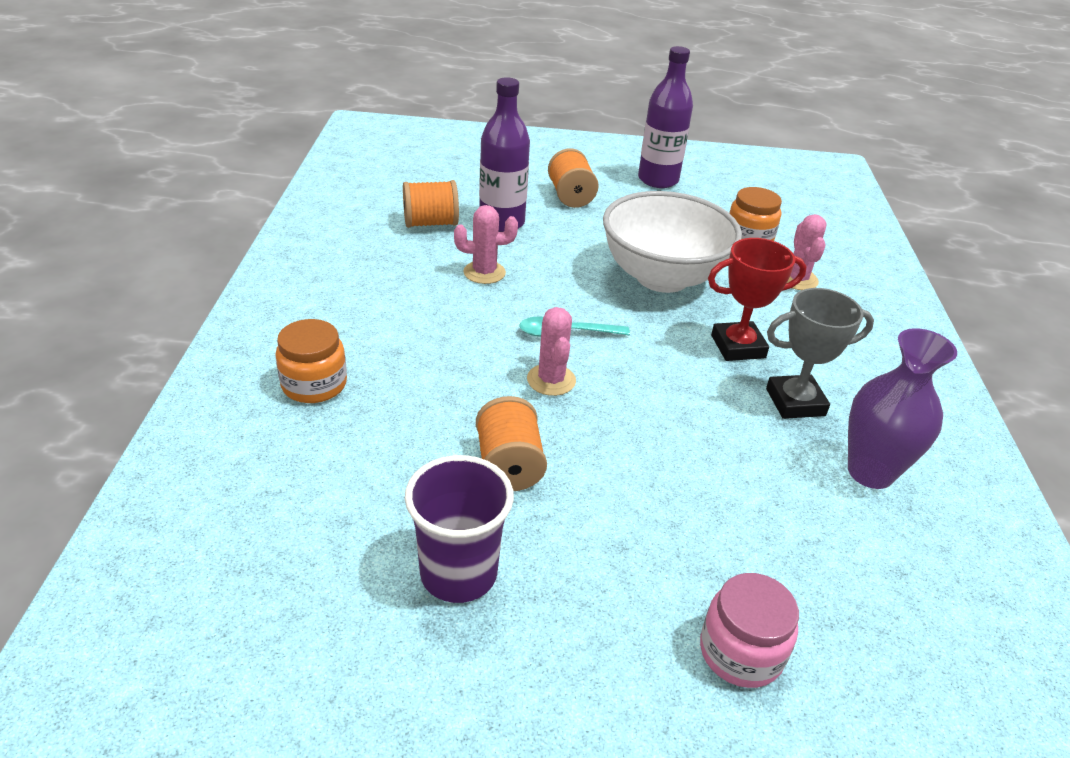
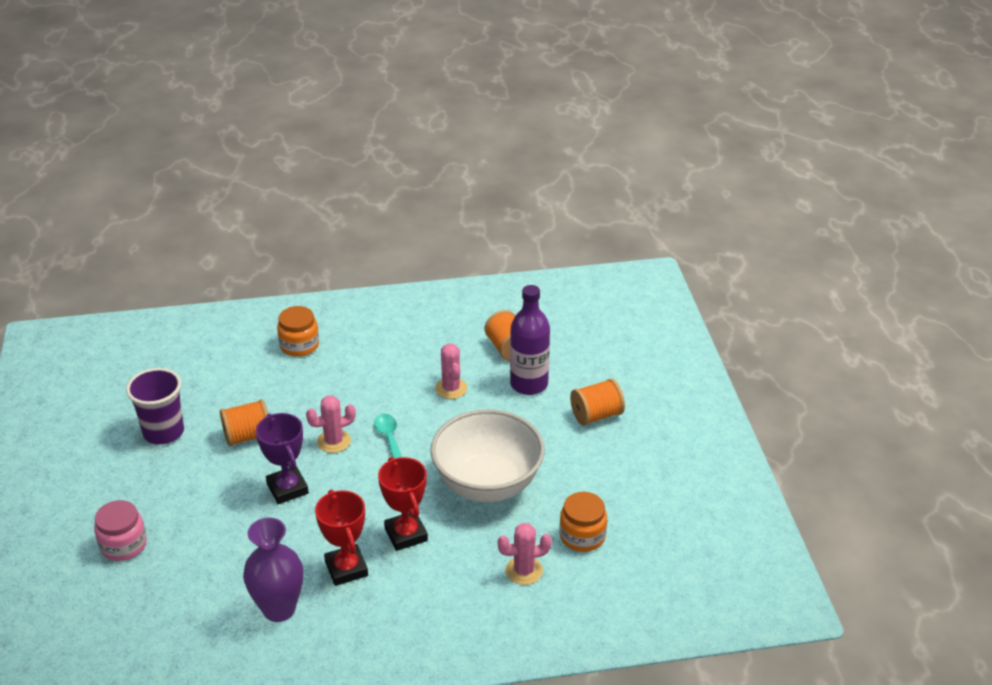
camera: 80 degrees right, 0 degrees up
(637, 436) = (287, 488): none -> purple trophy
(658, 180) = (664, 467): purple bottle -> none
(795, 402) = (346, 568): grey trophy -> red trophy

